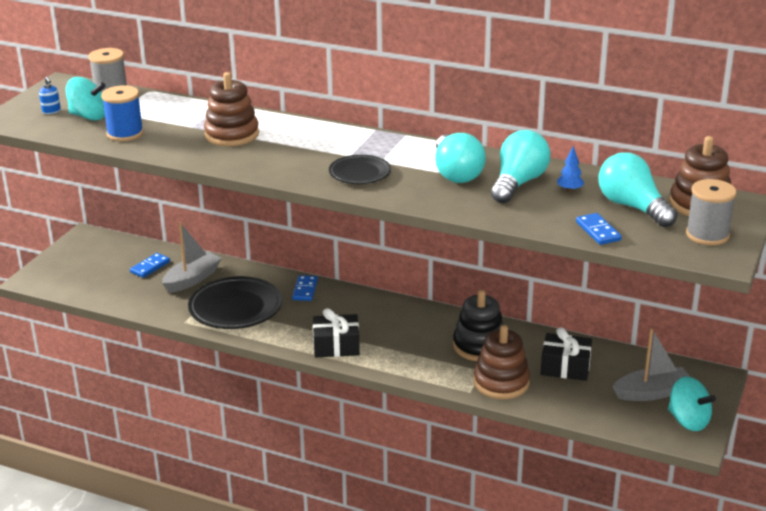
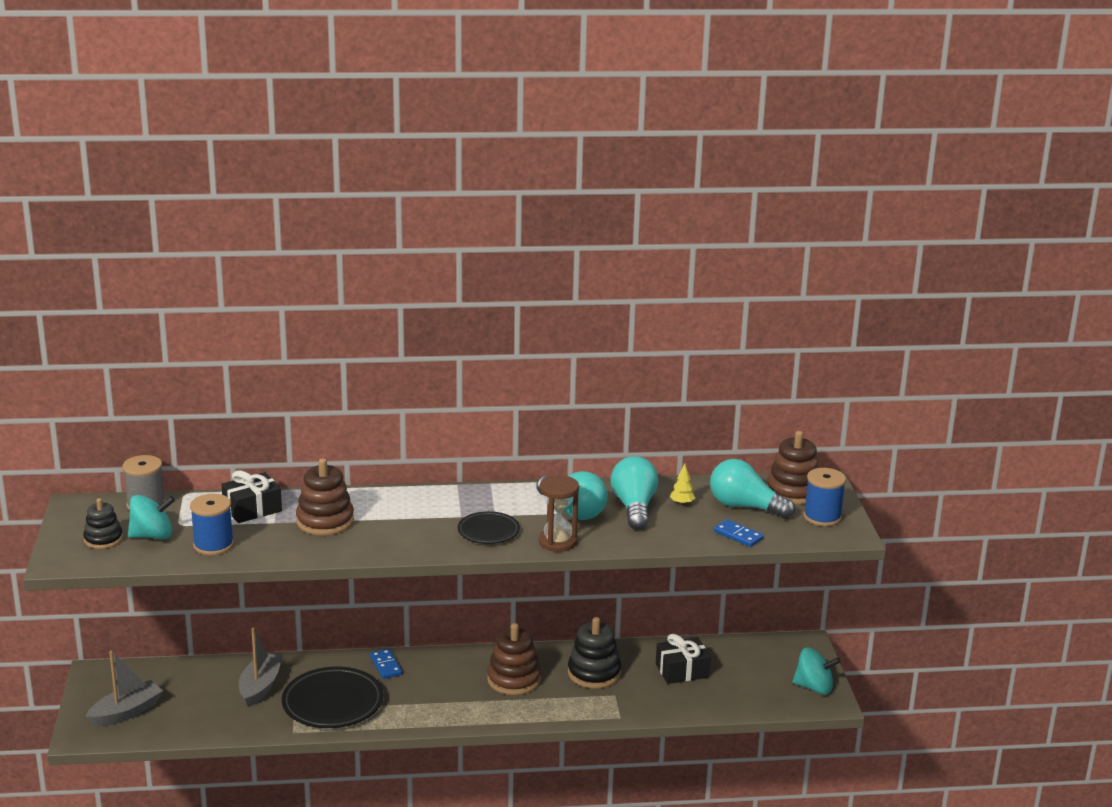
camera: 30 degrees left, 5 degrees down
(51, 111) = (103, 539): blue soap dispenser -> black stacking toy
(150, 267) = (202, 686): blue domino -> none
(336, 346) = (465, 711): black gift -> black gift (252, 509)
(413, 196) = (557, 542): none -> brown hourglass
(501, 382) = (640, 701): brown stacking toy -> brown stacking toy (514, 679)
(569, 190) = (682, 504): blue tree -> yellow tree
(652, 393) = (768, 672): grey boat -> grey boat (126, 712)
(707, 235) = (822, 517): grey spool -> blue spool

